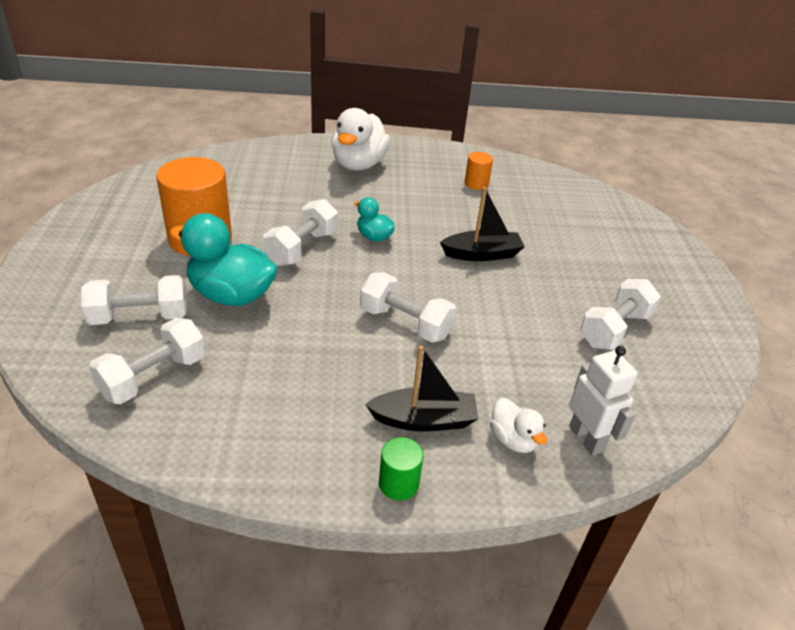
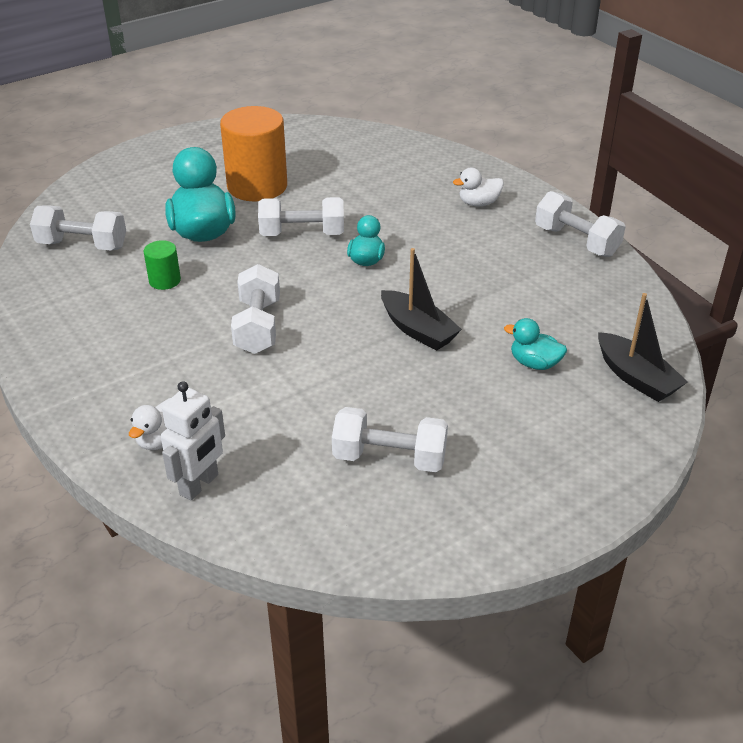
camera: 60 degrees right, 0 degrees up
(140, 317) = (138, 209): white dumbbell -> white dumbbell (576, 241)
(359, 164) = (478, 203): white duck -> white duck, size x0.52
(398, 483) = (63, 396): green cylinder -> green cylinder (165, 280)
(424, 420) = (143, 382): black boat -> black boat (636, 377)
(476, 183) = (549, 280): orange cylinder -> none
(558, 229) = (534, 363): none -> turquoise duck

